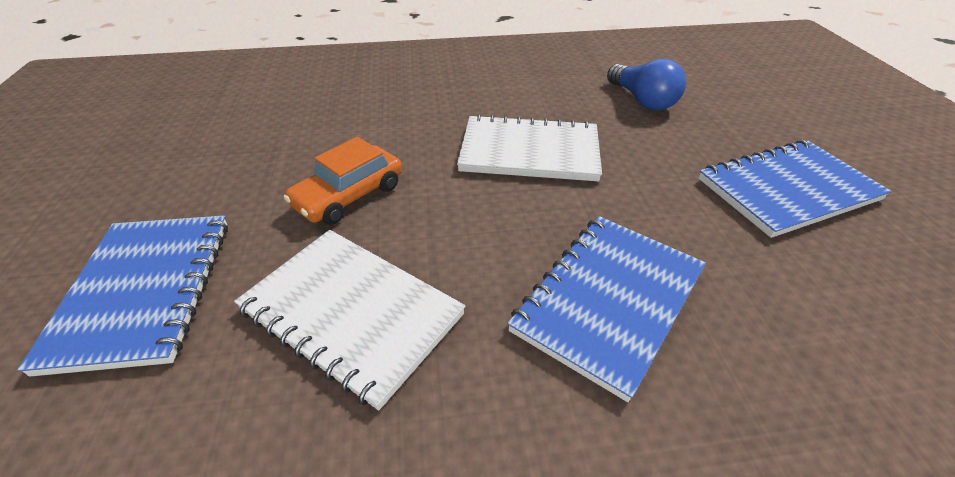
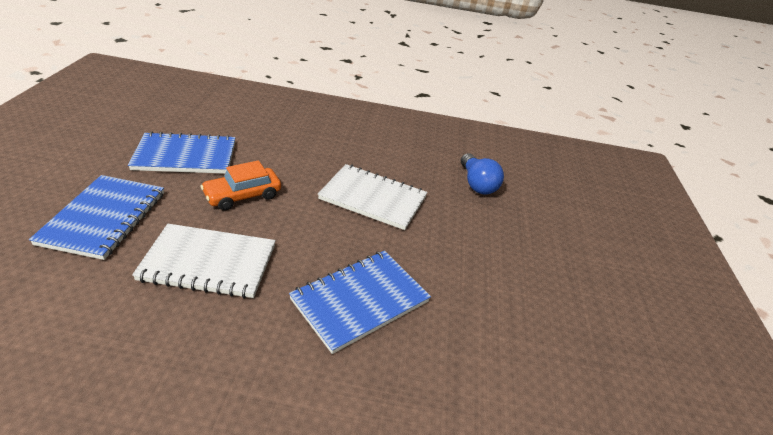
camera: 10 degrees right, 5 degrees down
(351, 313) = (209, 263): white notebook -> white notebook turned 45 degrees counterclockwise
(787, 189) = (530, 271): blue notebook -> blue notebook (185, 156)

